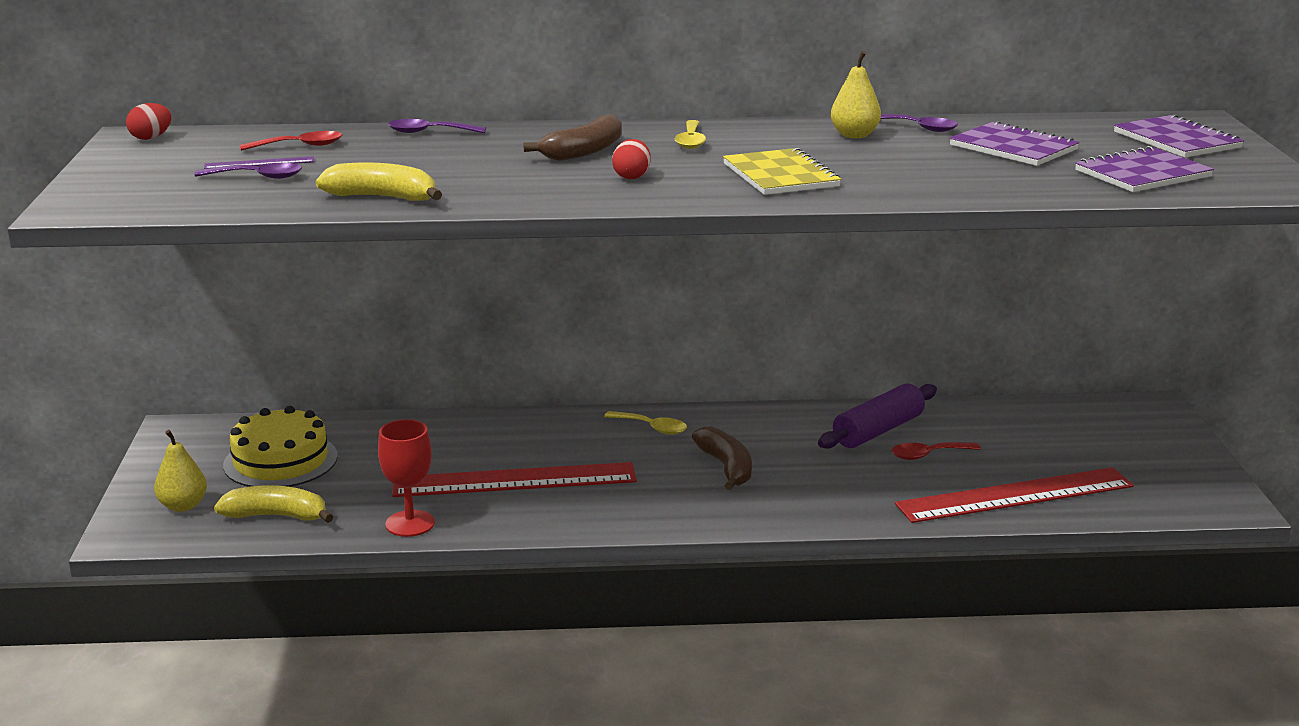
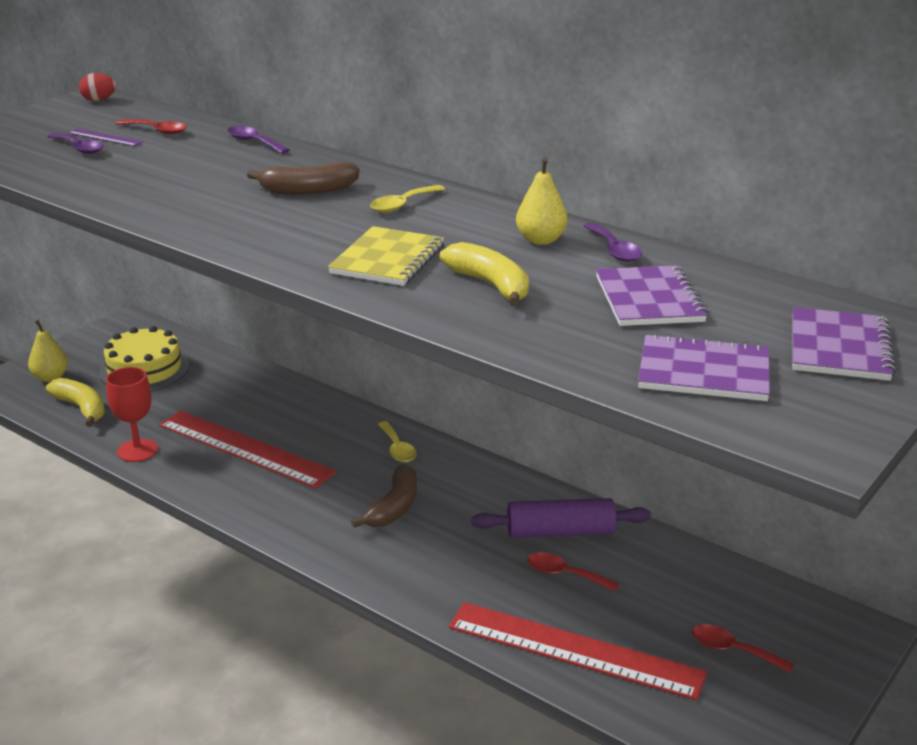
camera: 40 degrees right, 5 degrees up
(383, 197) = (102, 188): yellow banana -> yellow banana (490, 285)
(631, 177) = (284, 223): red egg -> none
(1105, 450) = (732, 650): none -> red spoon

